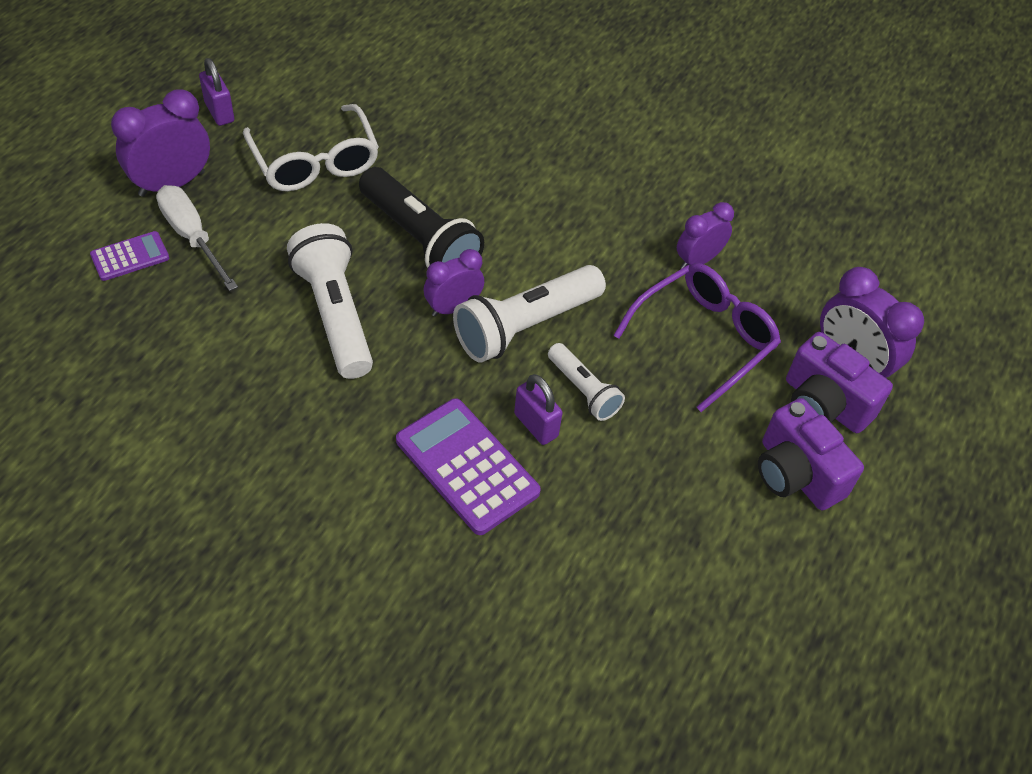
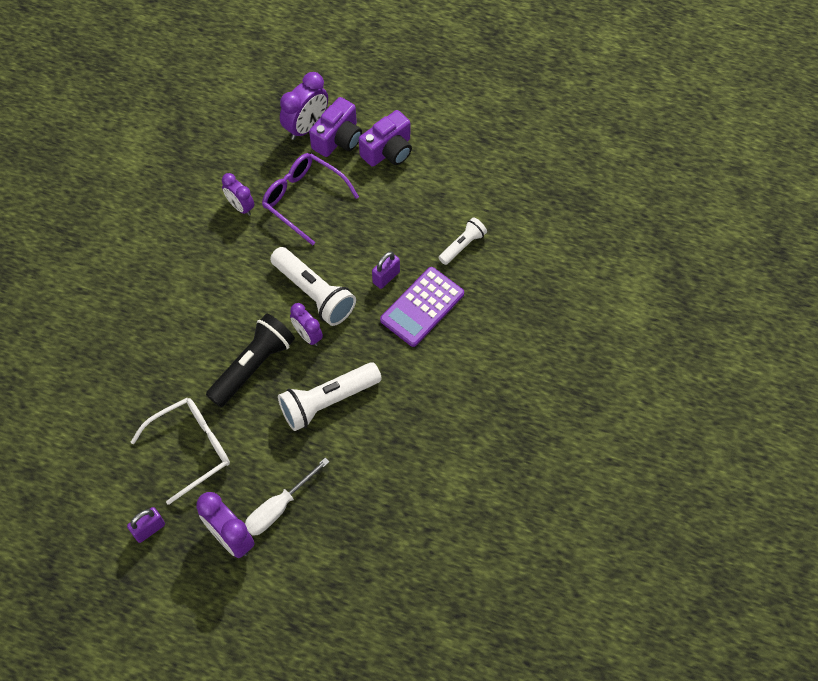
camera: 95 degrees left, 10 degrees up
(130, 257) = (305, 541): purple calculator -> none
(583, 390) = (356, 256): white flashlight -> white flashlight (462, 245)

